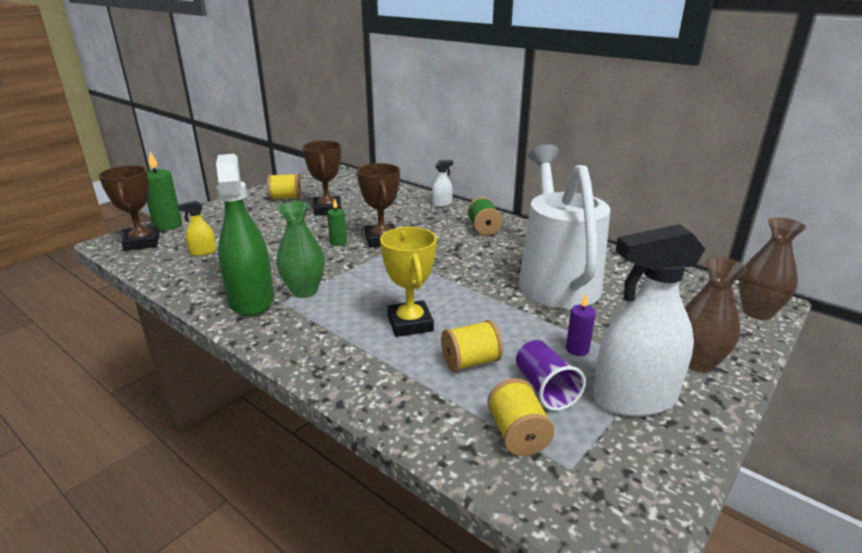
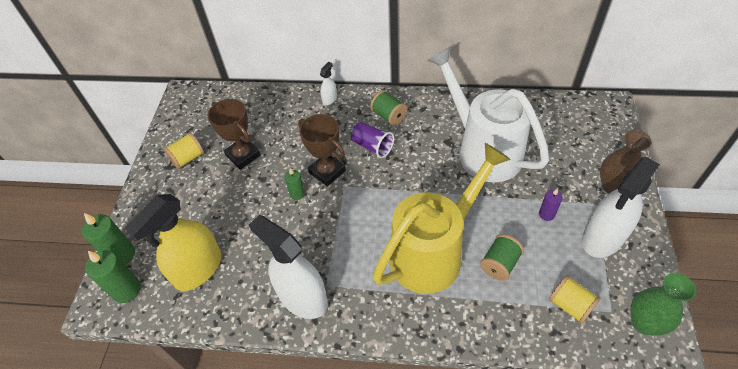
camera: 30 degrees left, 25 degrees up
(142, 242) = (127, 290): brown trophy -> green candle
(203, 252) = (198, 269): yellow spray bottle -> yellow spray bottle, size x2.30
(251, 300) = (302, 297): green spray bottle -> white spray bottle
(304, 291) = (330, 264): green vase -> green vase (644, 323)
(410, 323) = (433, 252): yellow trophy -> yellow watering can
(470, 362) = (499, 264): yellow spool -> green spool
(545, 389) = (556, 260): purple cup -> purple cup (372, 146)
(757, 312) = (612, 119): brown vase -> none

